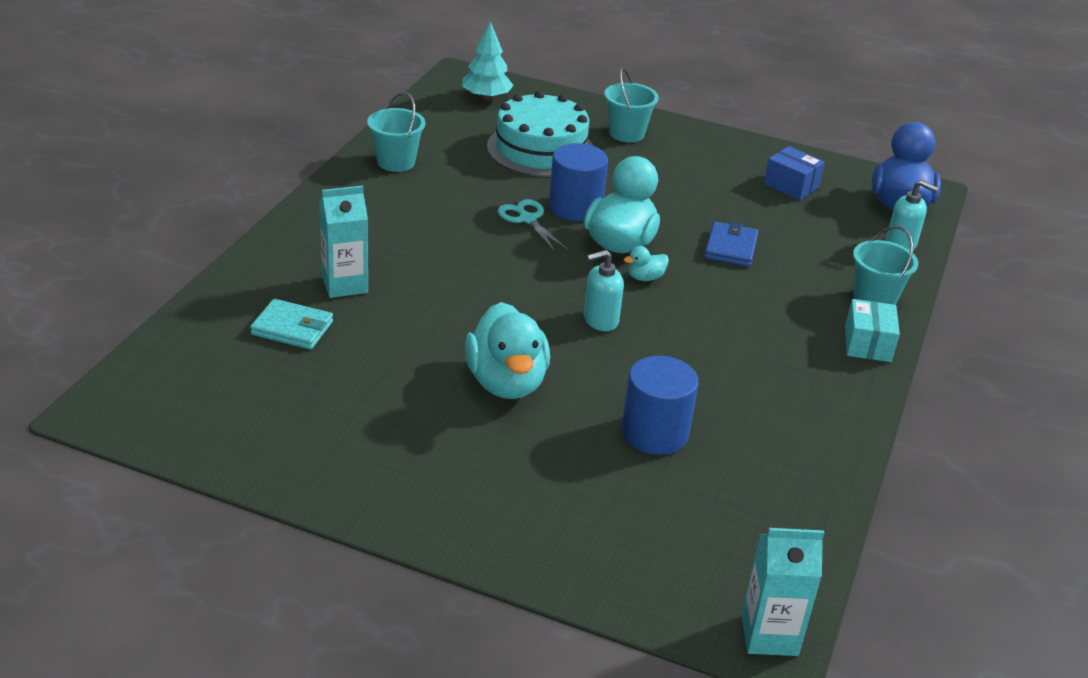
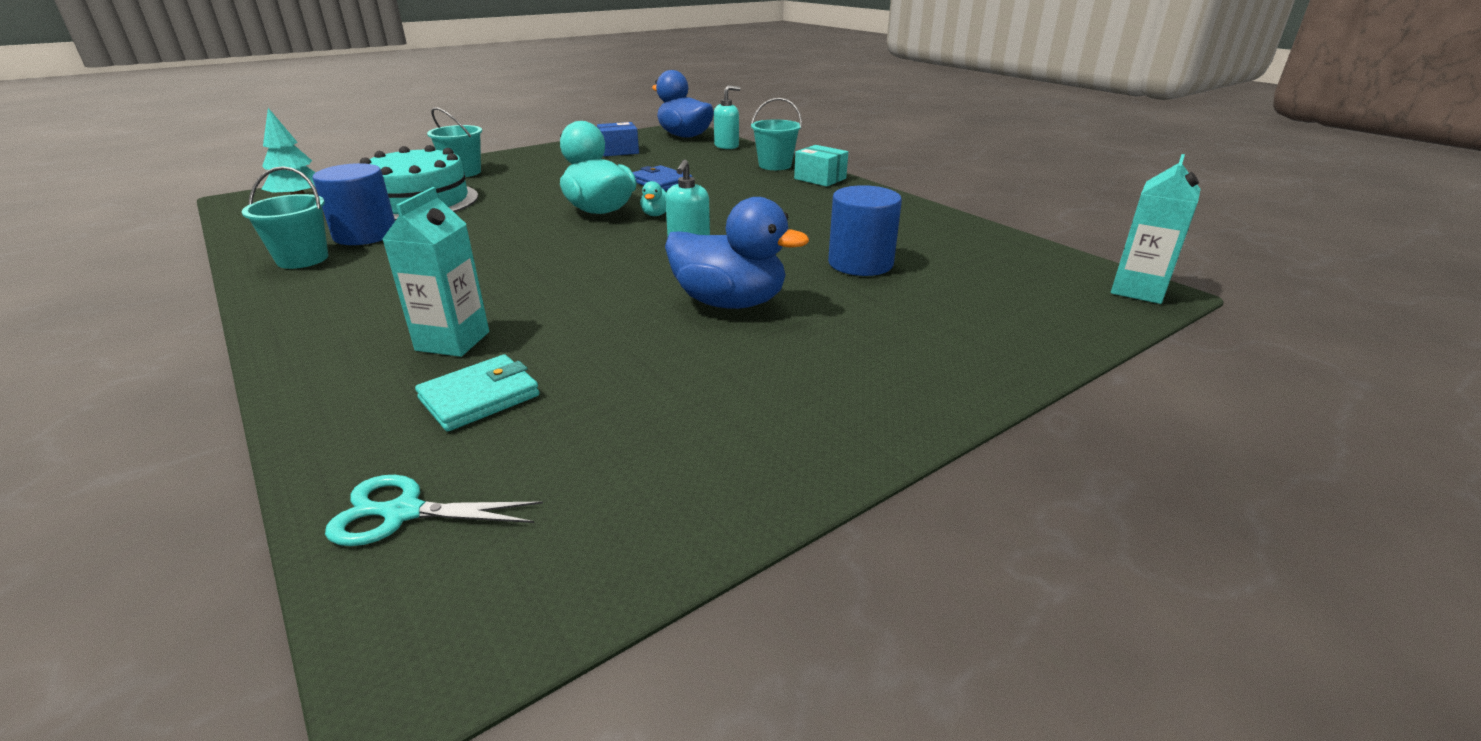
camera: 55 degrees left, 5 degrees down
(506, 382) = (729, 302): turquoise duck -> blue duck
(527, 219) = (506, 231): turquoise scissors -> turquoise scissors (403, 512)
(575, 207) = (523, 211): blue cylinder -> blue cylinder (365, 235)

